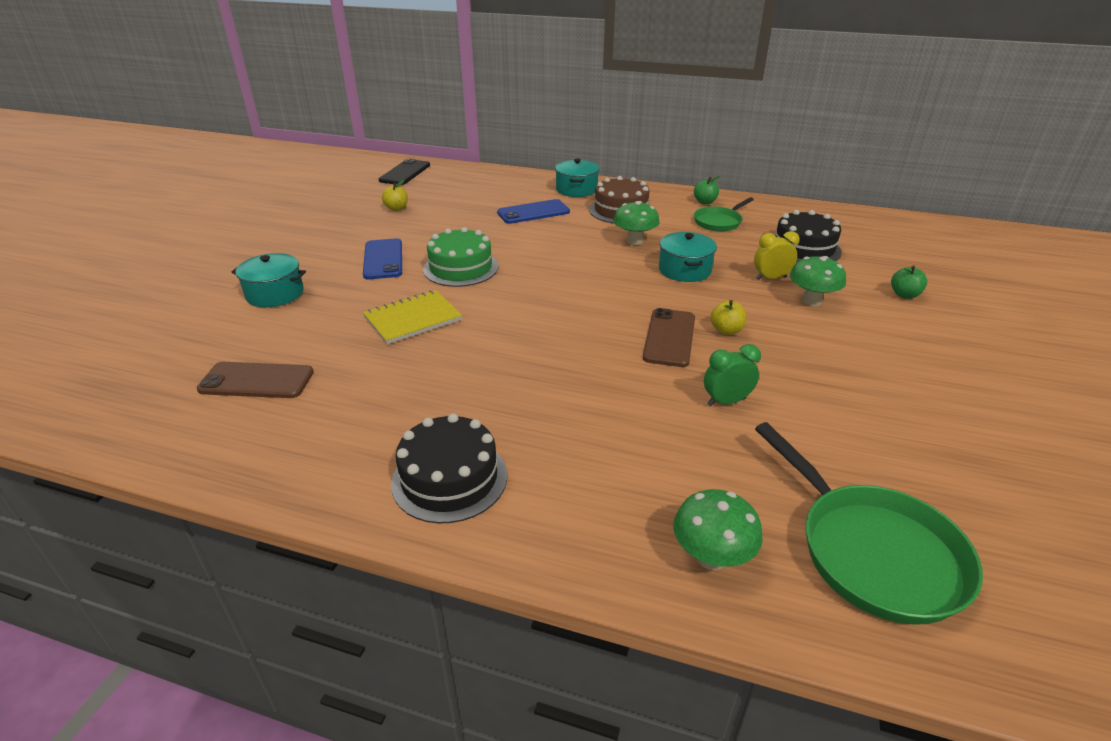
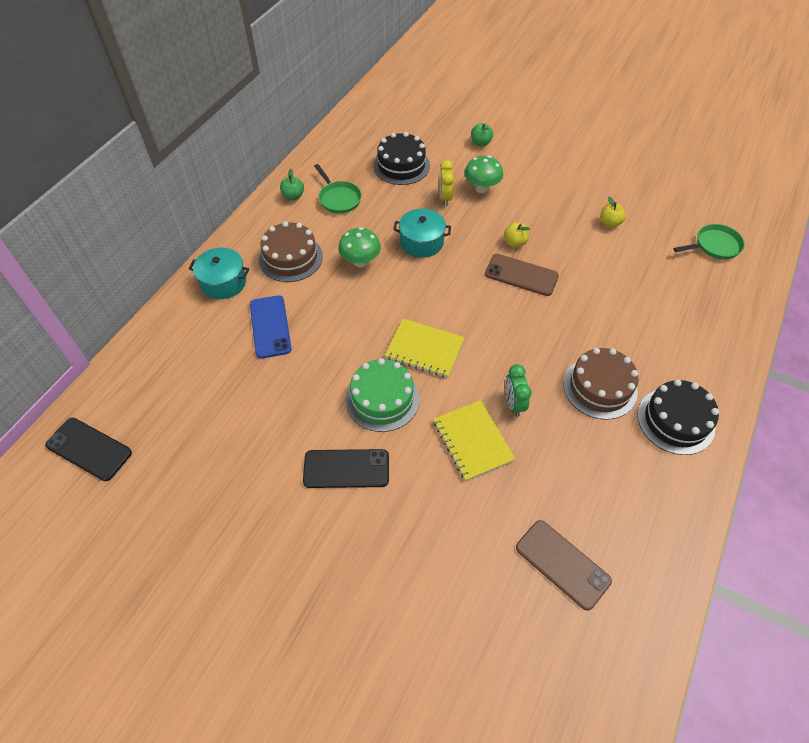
camera: 80 degrees left, 20 degrees up
(257, 381) = (562, 564): brown phone -> brown phone turned 60 degrees counterclockwise
(275, 294) = (403, 573): turquoise pot -> none
(383, 259) = (346, 469): blue phone -> black phone
(396, 208) = (210, 458): yellow apple -> yellow apple (609, 223)
(498, 406) = (600, 387): none -> brown cake
(528, 284) = (424, 349): none -> yellow notebook
(711, 557) = (725, 306): green mushroom -> none
(726, 401) = (597, 265): green clock -> green clock (513, 403)
(872, 551) = (714, 246): green pan -> green pan, size x0.59

